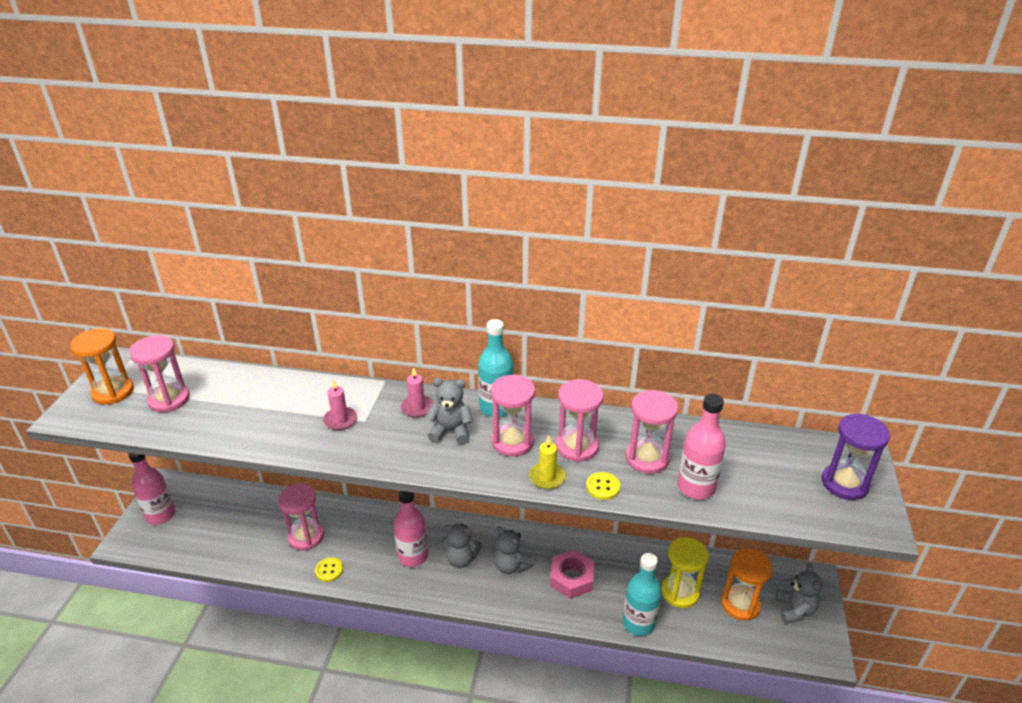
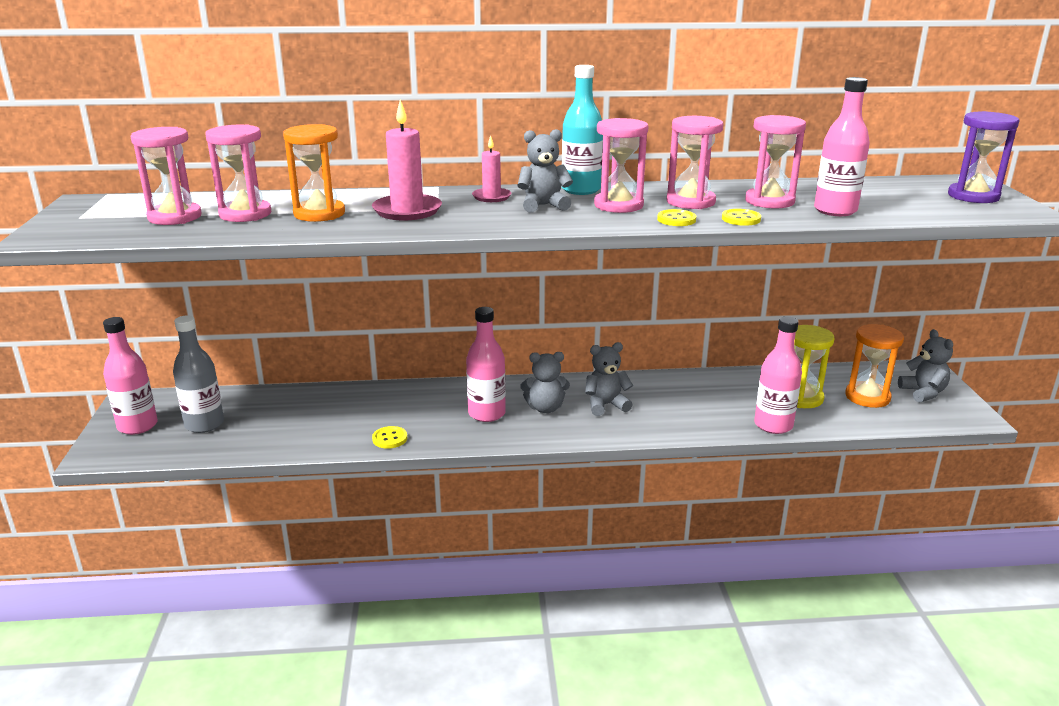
camera: 15 degrees left, 10 degrees down
(113, 392) = (93, 219): orange hourglass -> orange hourglass (319, 214)
(206, 523) = (204, 424): none -> grey bottle
(306, 536) = (344, 417): pink hourglass -> pink hourglass (245, 214)
(340, 420) = (407, 210): pink candle -> pink candle, size x1.69
(511, 566) = (606, 405): grey teddy bear -> grey teddy bear turned 135 degrees clockwise
(547, 477) = (676, 219): yellow candle -> yellow button
(571, 578) = (679, 404): pink nut -> none
(638, 623) = (773, 425): turquoise bottle -> pink bottle

